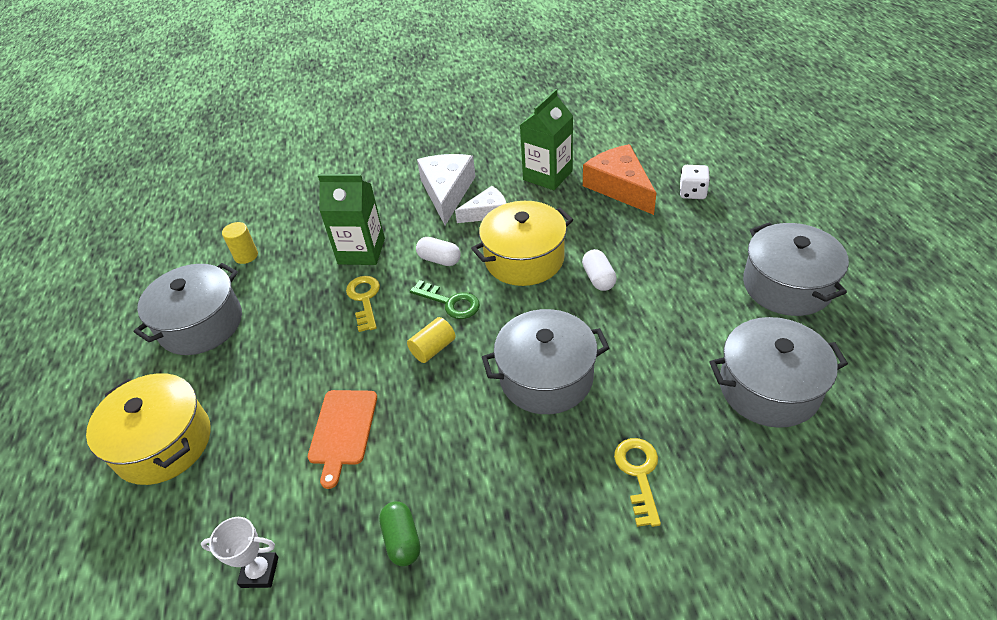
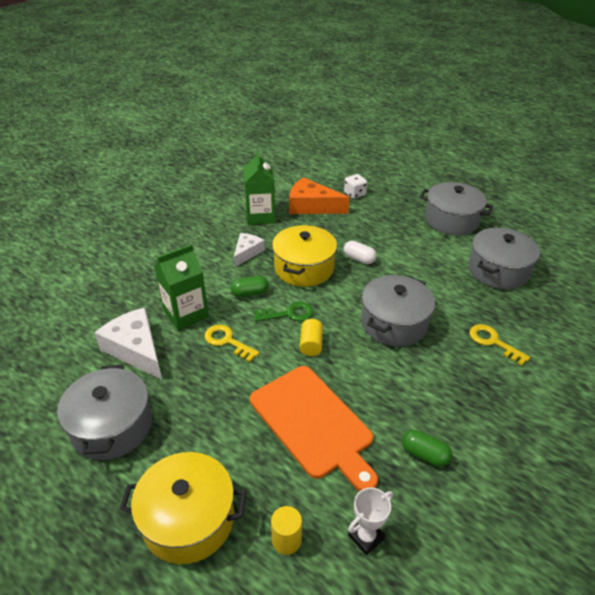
camera: 45 degrees left, 5 degrees down
(246, 256) = (89, 362): yellow cylinder -> yellow cylinder (286, 540)
(343, 430) = (313, 423): orange cutting board -> orange cutting board, size x1.71
(439, 259) = (250, 293): white capsule -> green capsule
(447, 192) = (203, 252): white cheese -> white cheese (135, 349)

